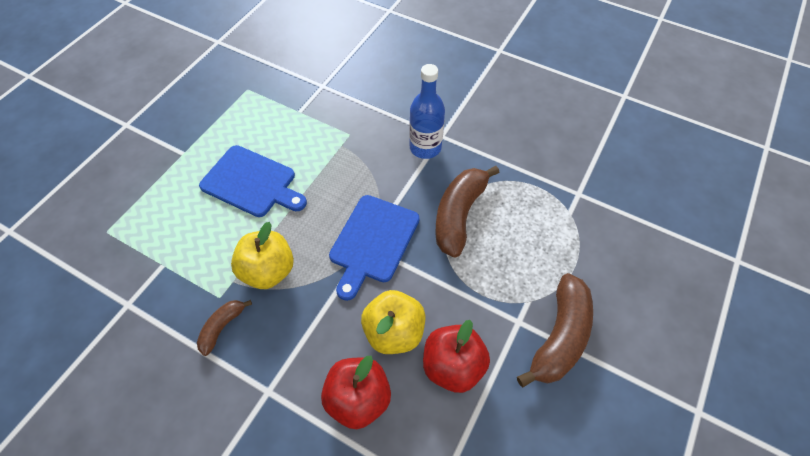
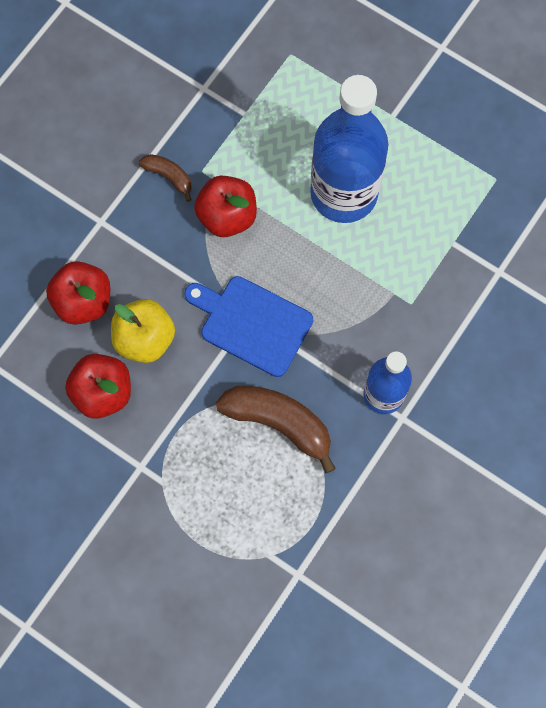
camera: 95 degrees right, 15 degrees up
(252, 182) = (344, 193): blue cutting board -> blue bottle
(268, 270) = (227, 216): yellow apple -> red apple
(559, 337) = (119, 505): brown banana -> none

